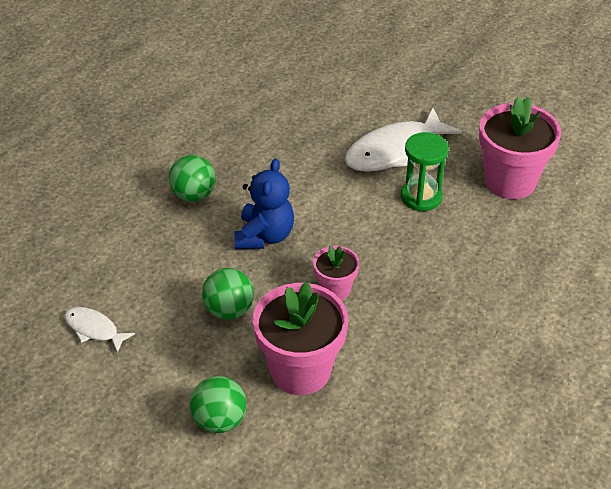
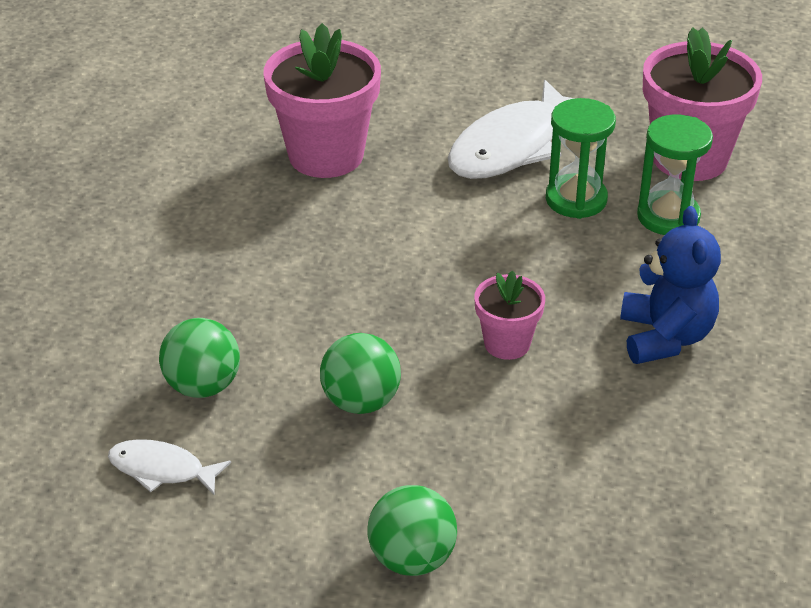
camera: 15 degrees left, 5 degrees down
(193, 195) = (240, 254): green ball -> green ball (203, 386)
(264, 236) = (371, 291): blue teddy bear -> blue teddy bear (665, 337)
(300, 370) = (504, 463): pink flower pot -> pink flower pot (326, 155)
(477, 221) = (668, 217): none -> green hourglass

